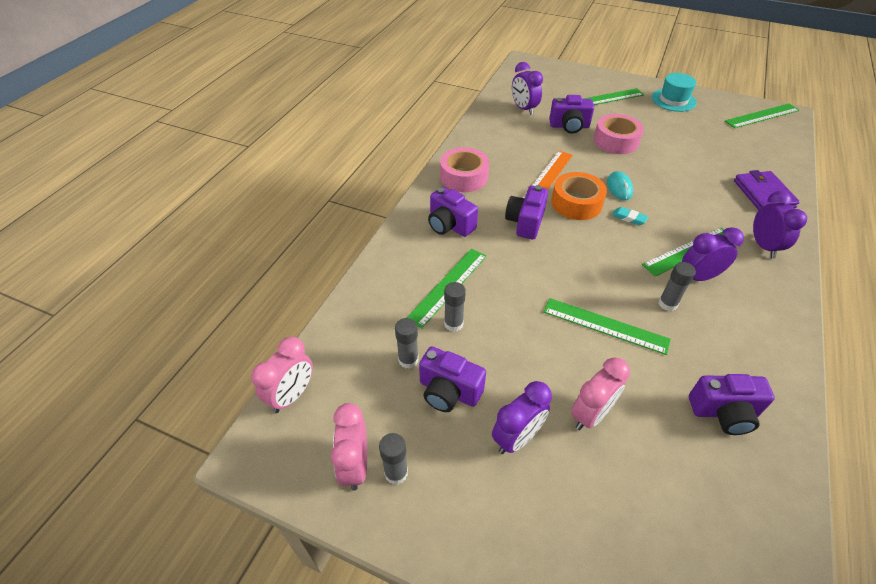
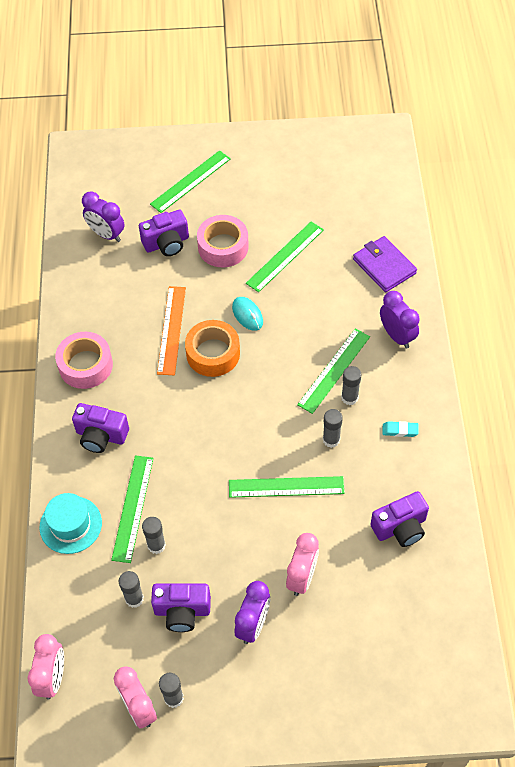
camera: 25 degrees left, 10 degrees up
(525, 222) = (173, 400): purple camera -> none
(629, 218) = (269, 352): turquoise eraser -> turquoise eraser (400, 430)
(673, 100) = (264, 155): turquoise hat -> turquoise hat (70, 525)
(698, 277) = (349, 398): purple clock -> grey glue stick
(762, 116) = (361, 146): green ruler -> green ruler (285, 256)

